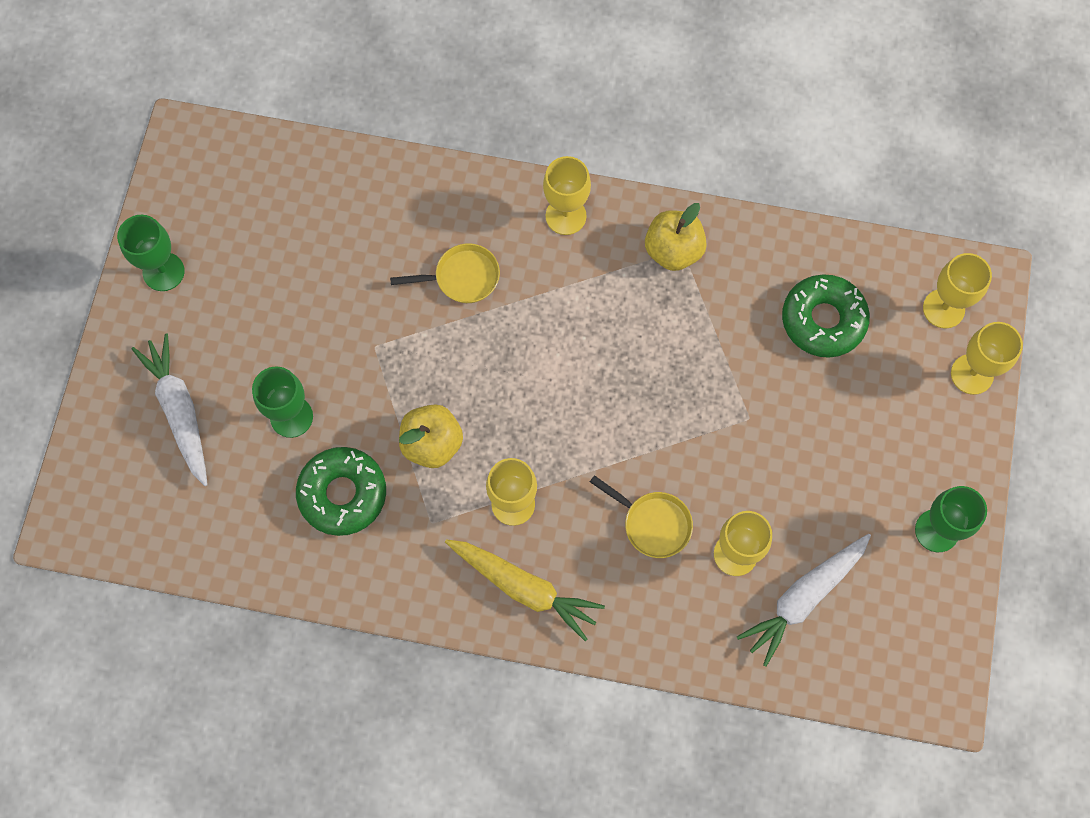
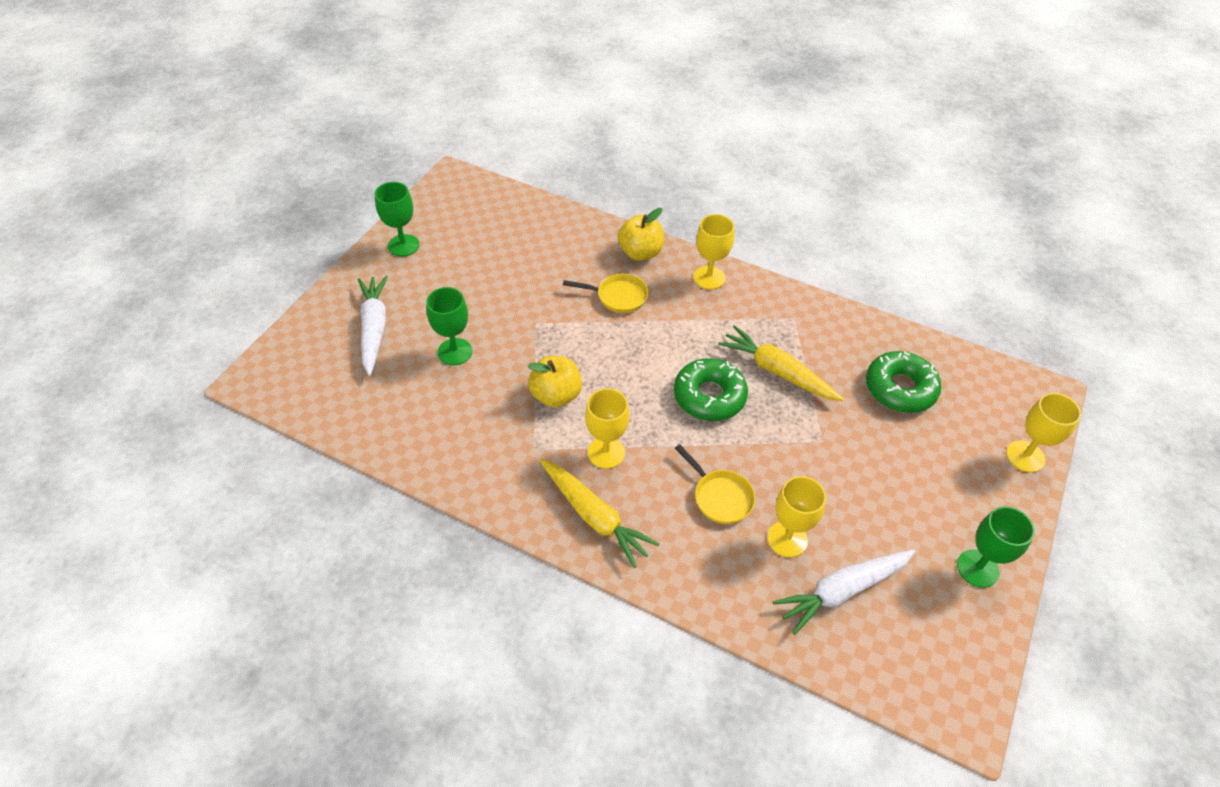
camera: 15 degrees right, 20 degrees down
(343, 494) = (472, 411): green donut -> green donut (709, 396)
(673, 251) = (786, 316): yellow apple -> yellow apple (640, 253)
(679, 336) = (777, 371): none -> yellow carrot
(943, 308) = (1005, 404): yellow goblet -> none

